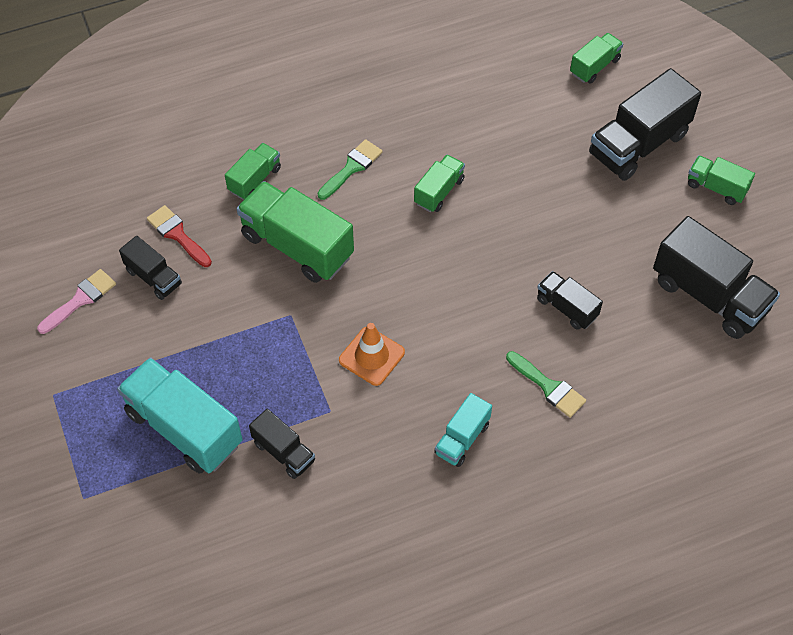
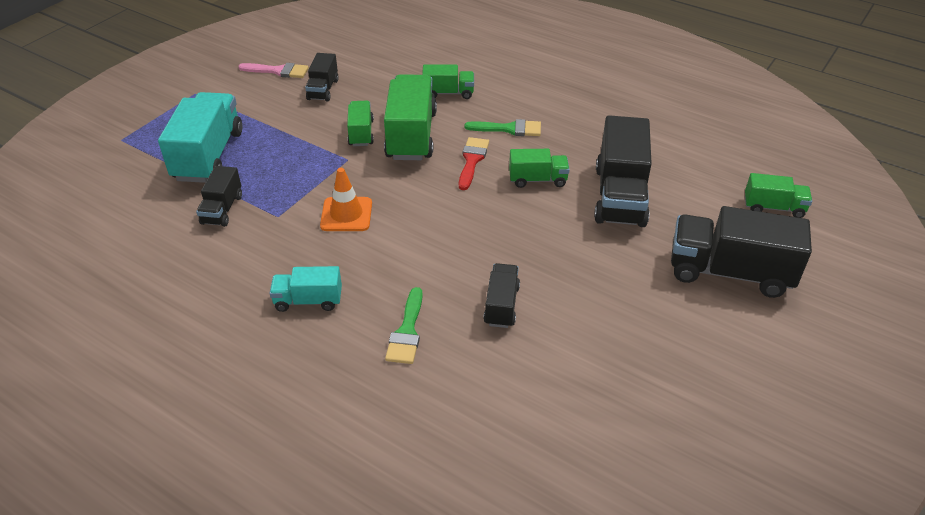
camera: 55 degrees right, 15 degrees down
(177, 234) = (367, 83): red brush -> red brush (472, 160)
(709, 295) = (619, 403): black truck -> black truck (620, 196)
(716, 188) = (750, 350): green truck -> green truck (361, 133)

